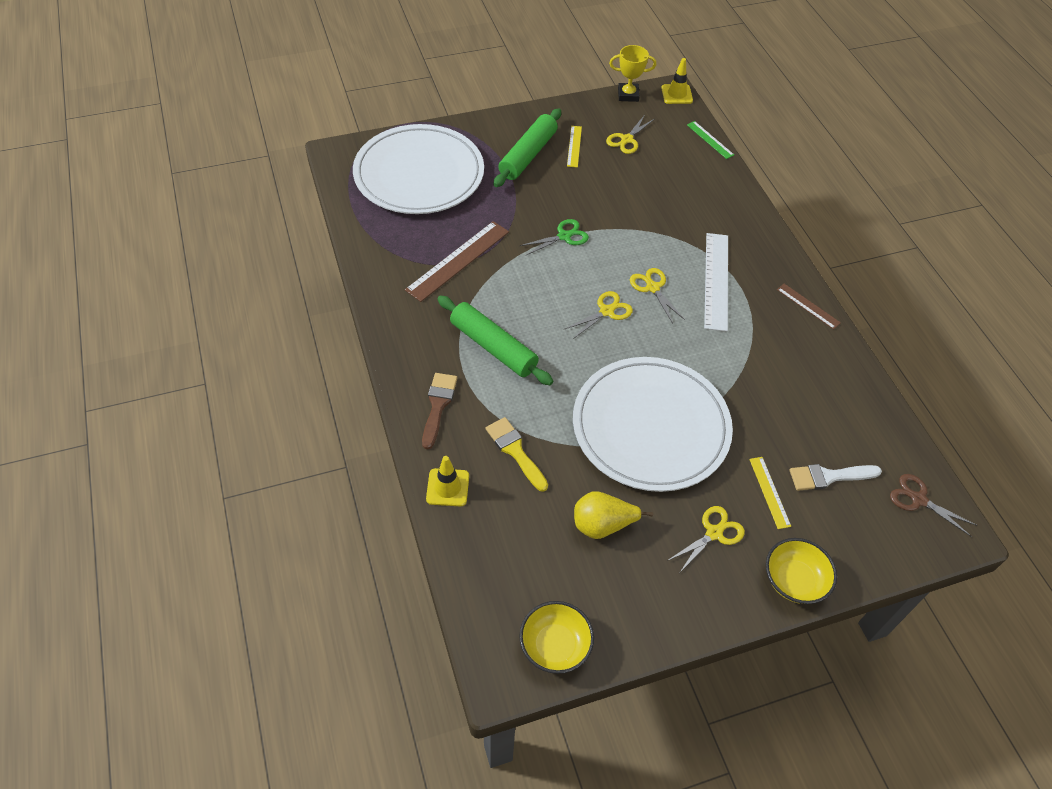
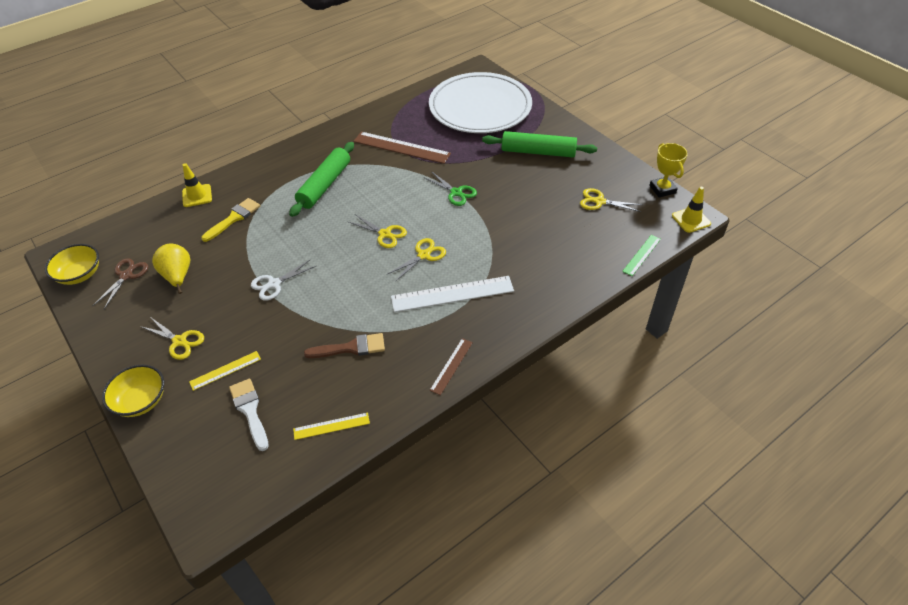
camera: 75 degrees right, 5 degrees down
(438, 405) = (263, 174): brown brush -> brown brush (351, 348)
(574, 146) = (567, 173): yellow ruler -> yellow ruler (331, 426)
(650, 427) = (274, 284): white plate -> white scissors
(918, 500) = (238, 487): brown scissors -> brown scissors (126, 276)

